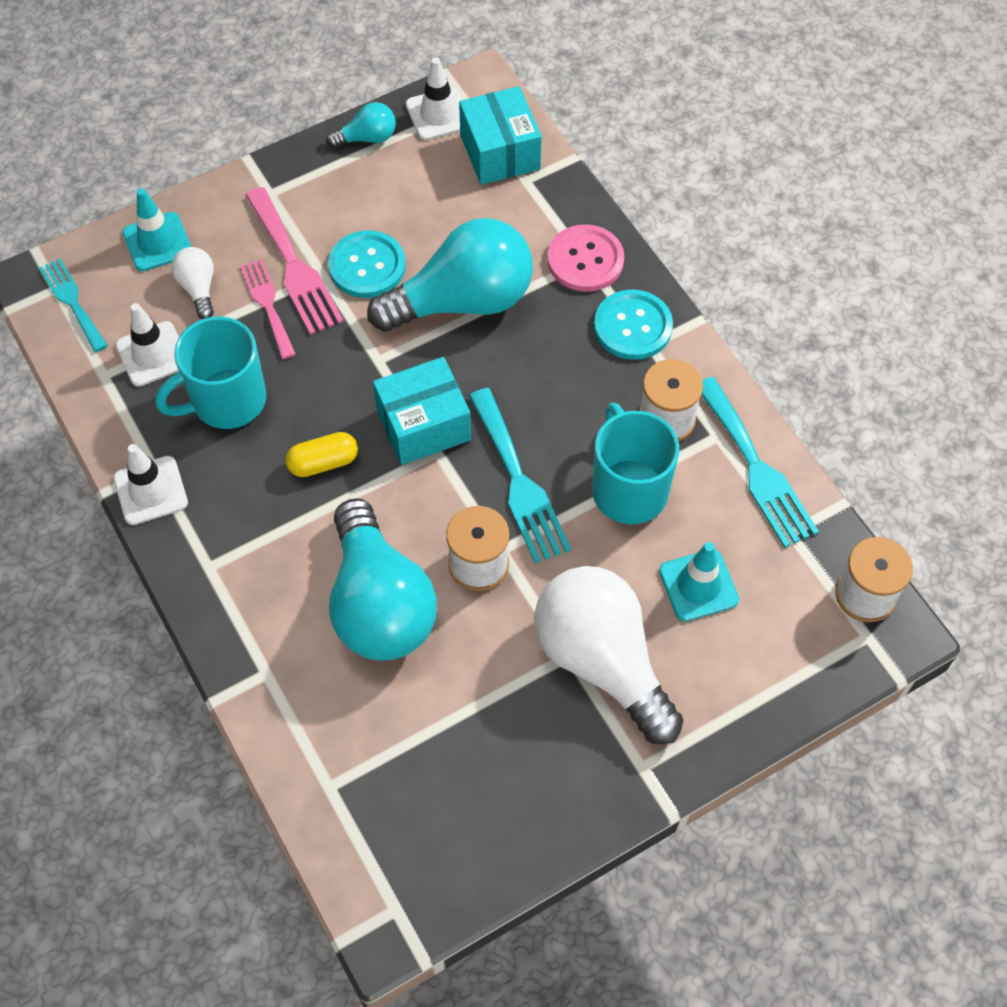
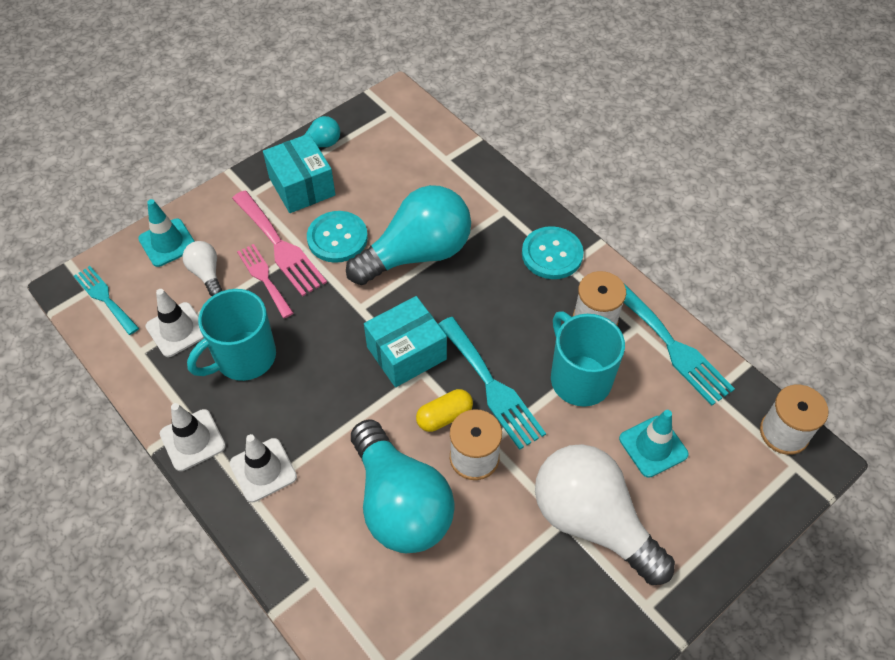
camera: 10 degrees left, 5 degrees down
(323, 462) = (331, 395): yellow capsule -> yellow capsule (444, 416)
(438, 114) = (370, 121): white traffic cone -> white traffic cone (263, 470)
(500, 152) = (422, 142): turquoise box -> turquoise box (302, 186)
(585, 260) = (504, 210): pink button -> none

